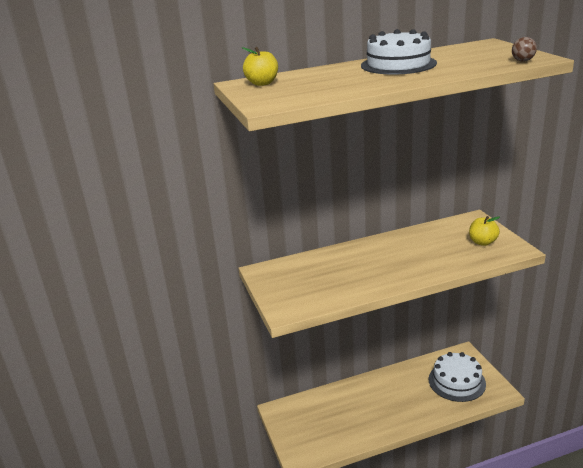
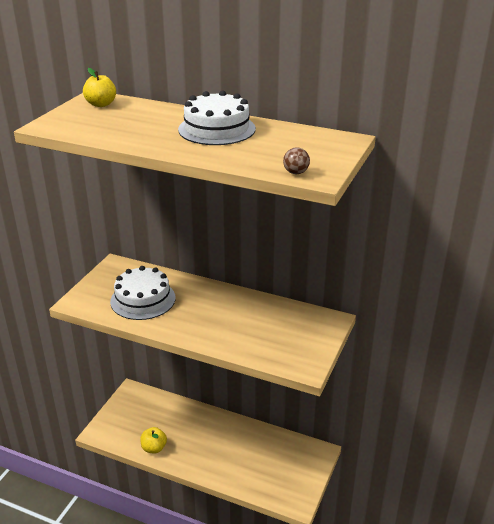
camera: 40 degrees right, 5 degrees up
(456, 381) = (277, 468): white cake -> white cake (143, 299)
(482, 242) = (293, 343): yellow apple -> yellow apple (154, 448)

